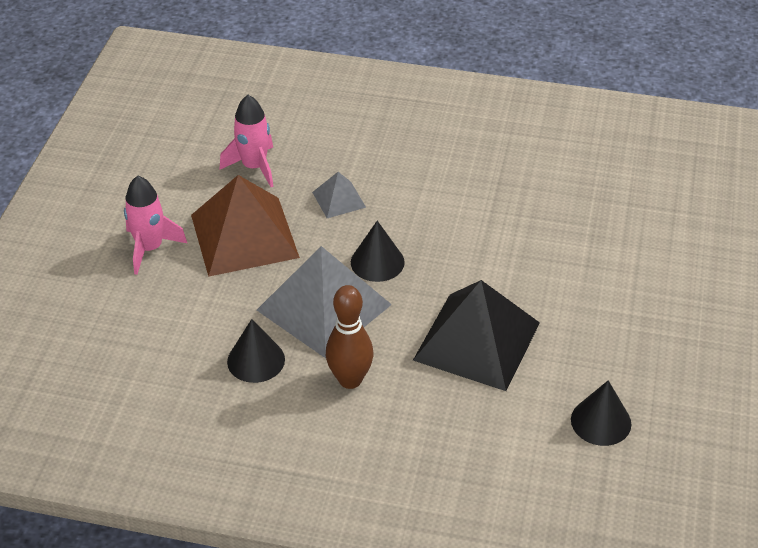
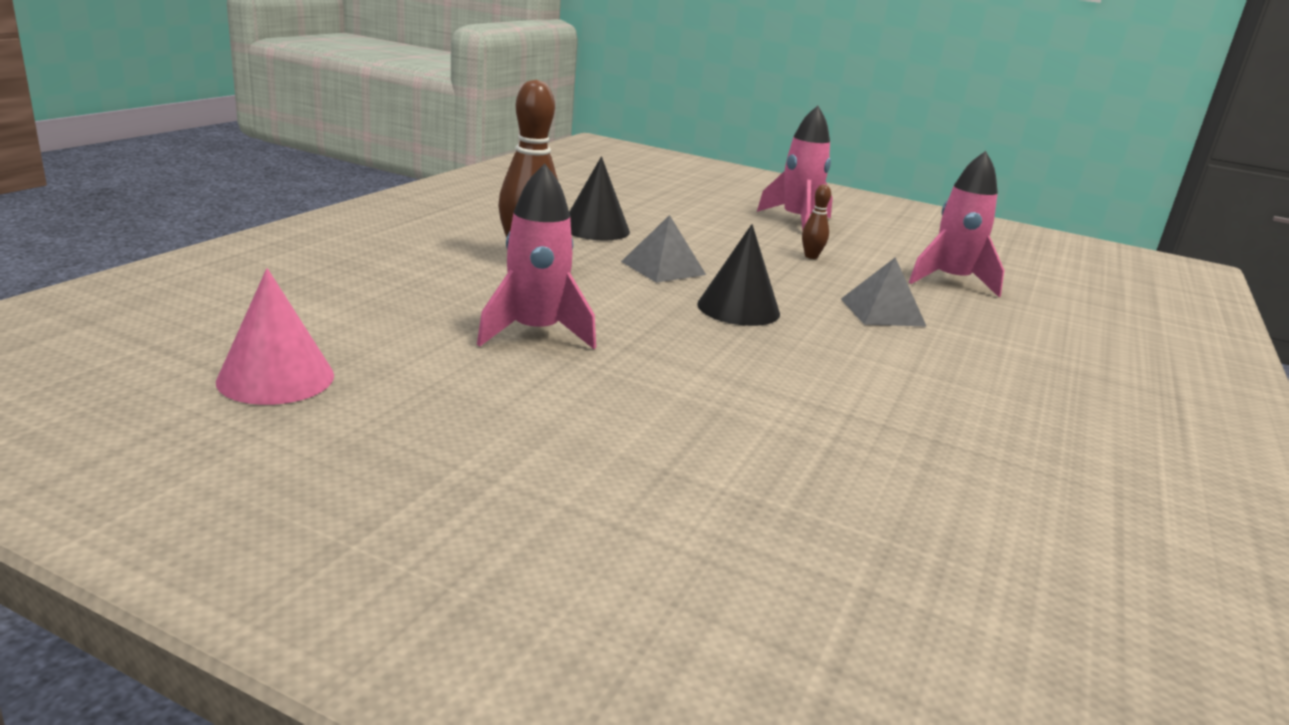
camera: 100 degrees right, 20 degrees down
(244, 235) = (811, 256): brown pyramid -> brown bowling pin
(323, 307) = (663, 268): grey pyramid -> grey pyramid, size x0.47
(476, 341) = (535, 333): black pyramid -> pink rocket
(601, 421) = (276, 378): black cone -> pink cone

